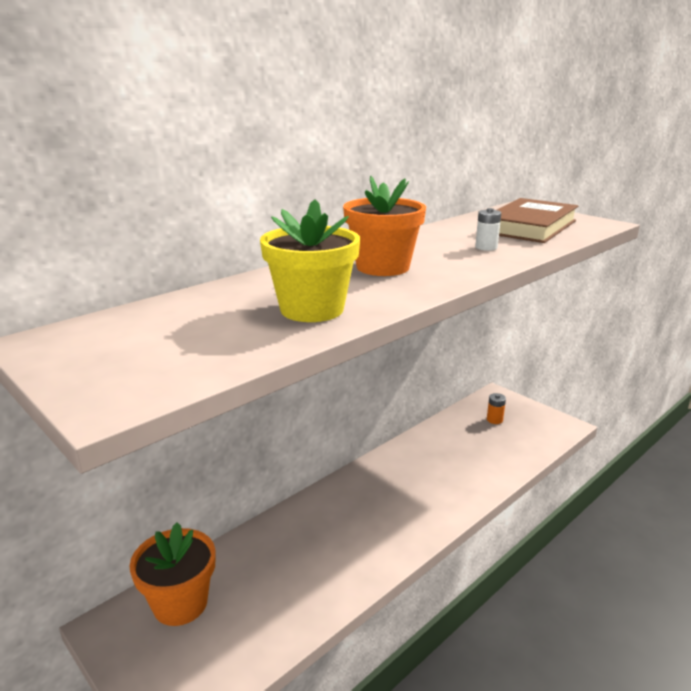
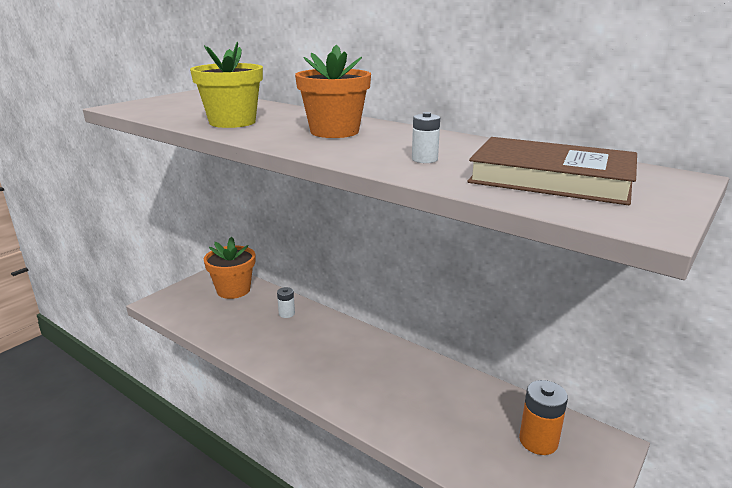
camera: 80 degrees right, 0 degrees up
(274, 544) = (286, 313): none -> white battery
(494, 420) = (538, 441): orange battery -> orange battery, size x1.70

